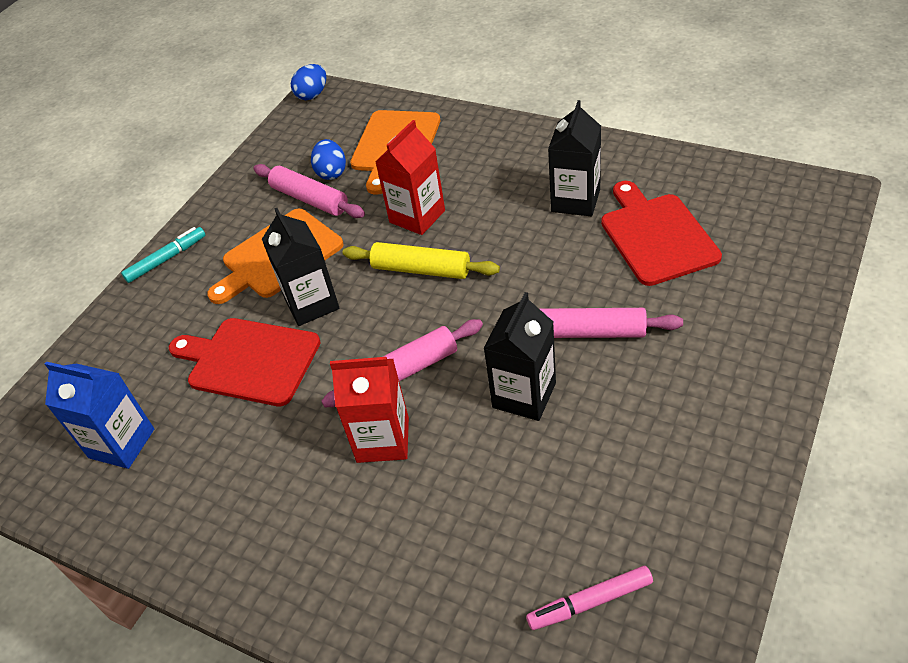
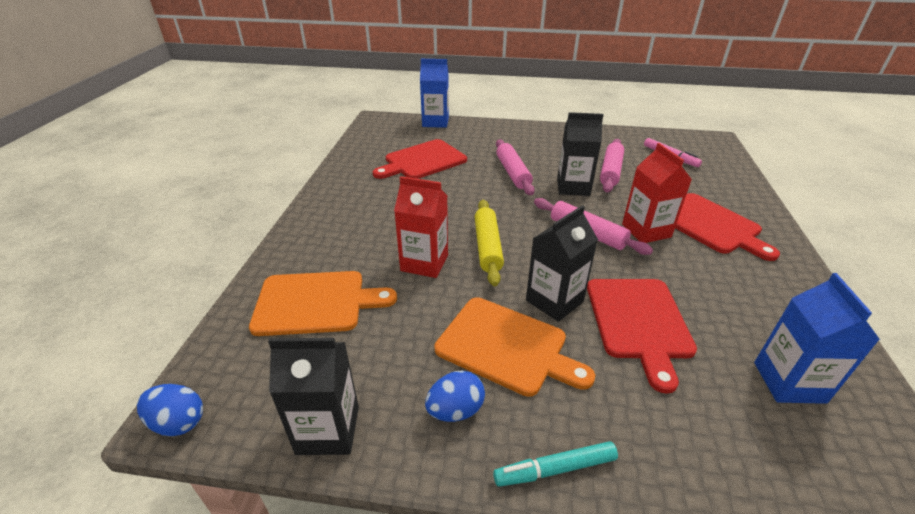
camera: 115 degrees left, 10 degrees down
(166, 259) = (555, 469): turquoise marker -> turquoise marker turned 45 degrees counterclockwise
(310, 199) = (411, 349): pink rolling pin -> pink rolling pin (610, 171)
(331, 172) = (363, 344): blue egg -> blue egg (455, 410)
(360, 530) = (710, 225): none -> red cutting board
(575, 200) = (392, 191): black carton -> black carton (328, 430)
(811, 266) = (435, 122): none -> blue carton

